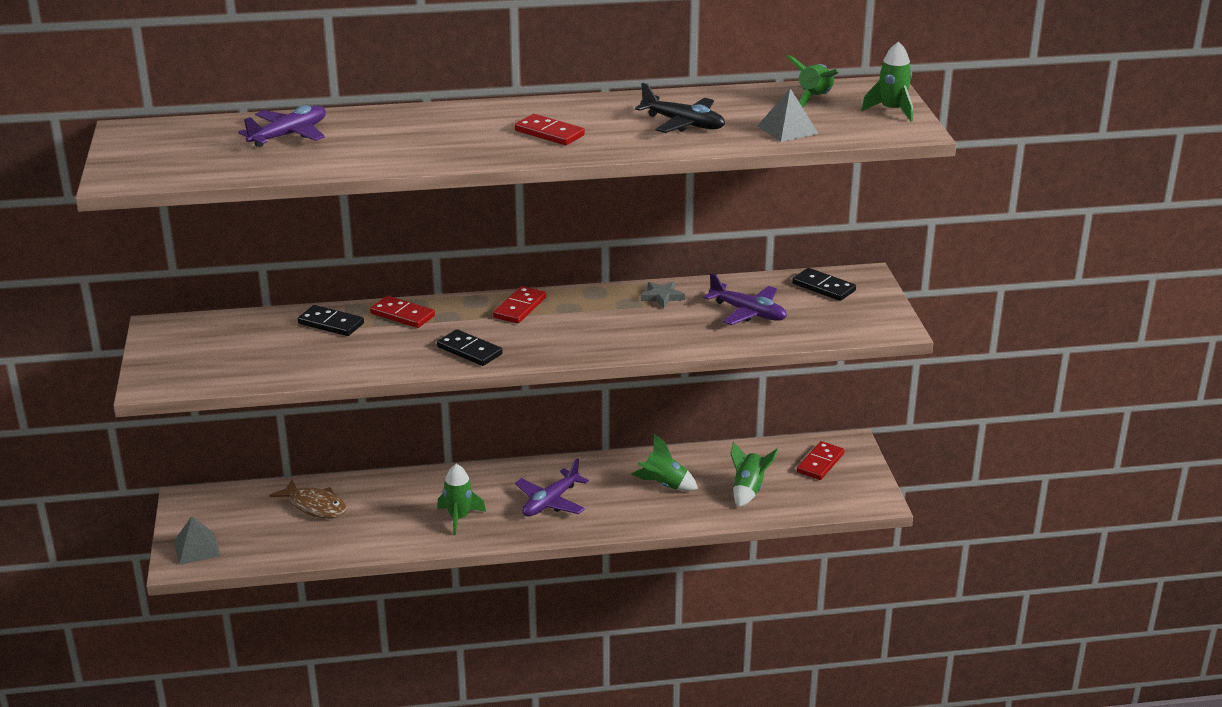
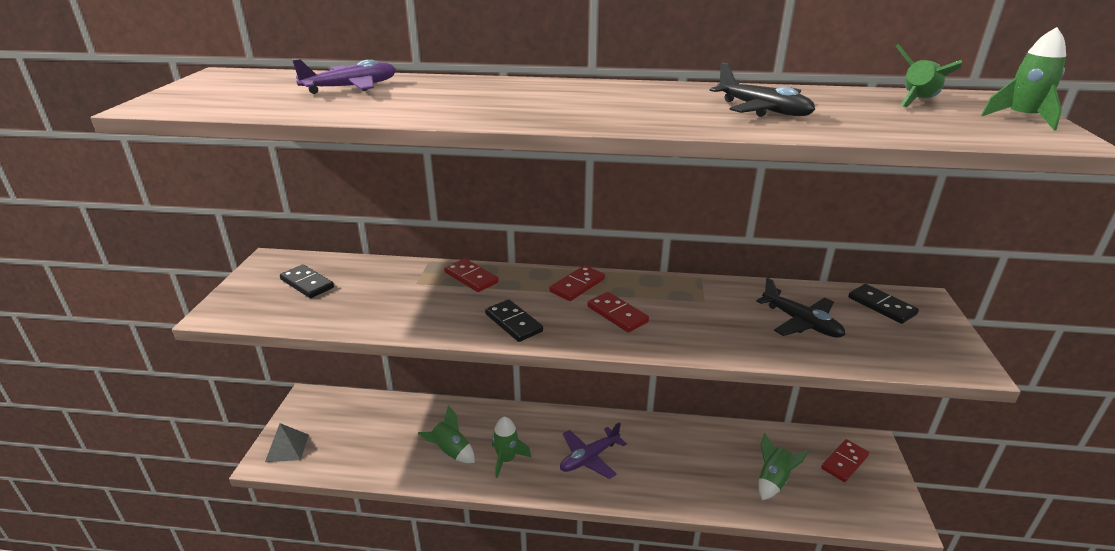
camera: 15 degrees right, 0 degrees up
(315, 506) = (397, 423): brown fish -> none
(331, 323) = (406, 277): black domino -> black domino (307, 283)
(549, 133) = (609, 106): red domino -> red domino (617, 314)
(662, 297) = (714, 293): grey star -> none
(664, 485) = (694, 459): green rocket -> green rocket (450, 452)
(748, 312) = (801, 323): purple plane -> black plane
(787, 129) = (891, 125): grey pyramid -> none

